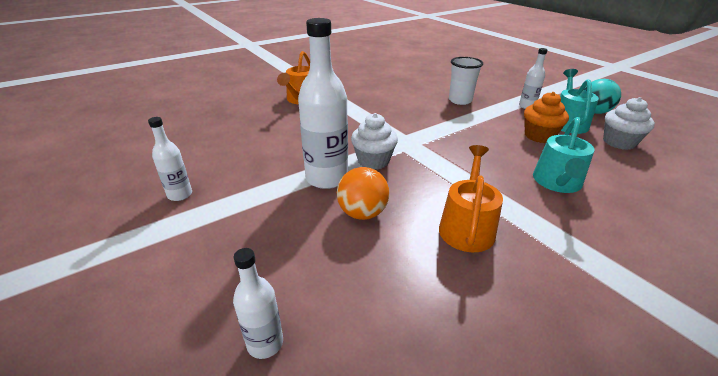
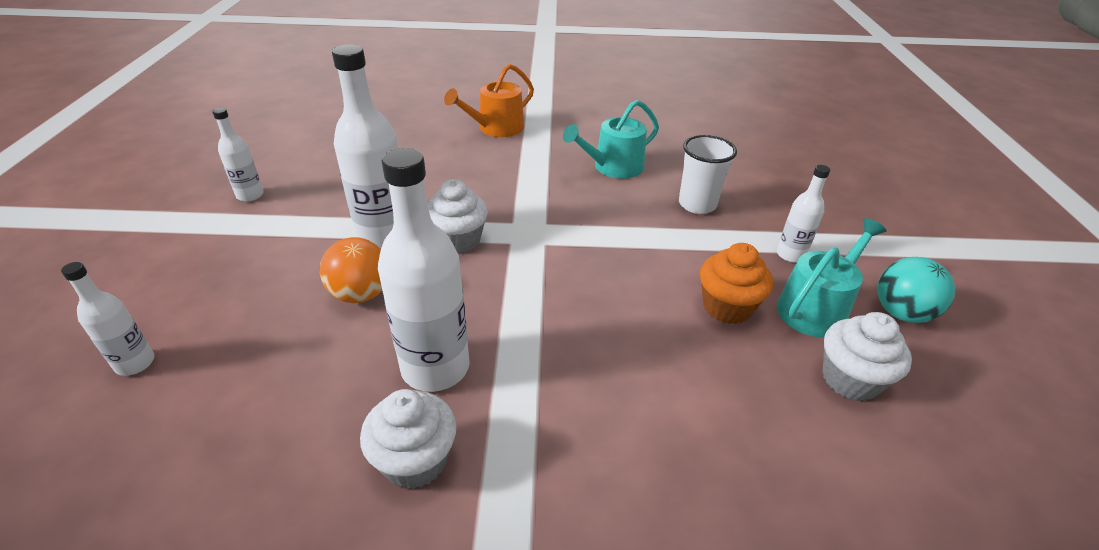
camera: 35 degrees right, 5 degrees up
(467, 226) = (435, 368): orange watering can -> white bottle
(533, 275) = (415, 460): none -> white cupcake
(557, 183) = (634, 381): turquoise watering can -> turquoise watering can (613, 167)

